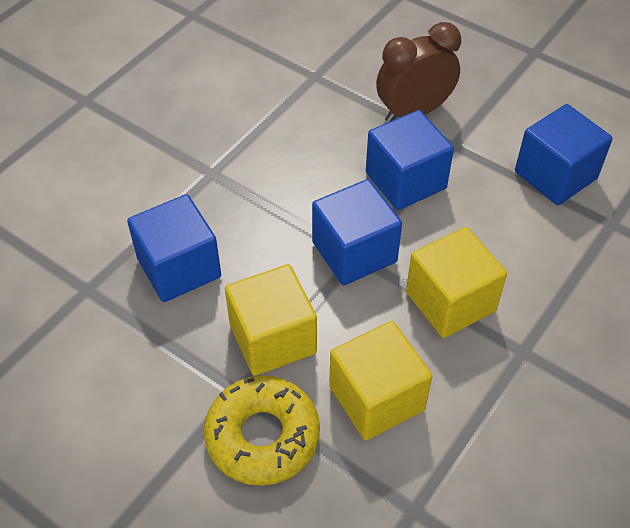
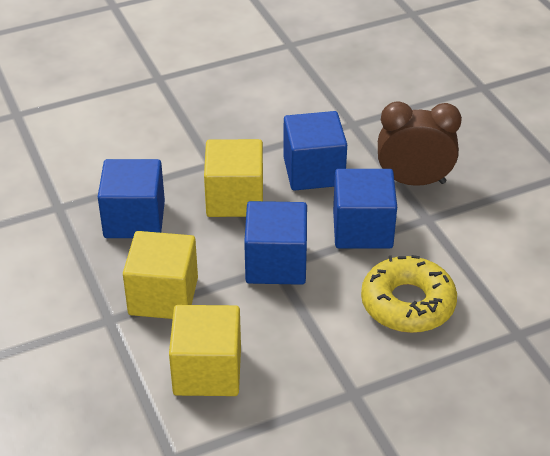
camera: 30 degrees right, 10 degrees down
(262, 436) = (102, 357): yellow donut -> yellow donut (407, 303)
(450, 301) = (324, 331): yellow cube -> yellow cube (235, 199)
(555, 175) = (499, 277): blue cube -> blue cube (313, 171)

